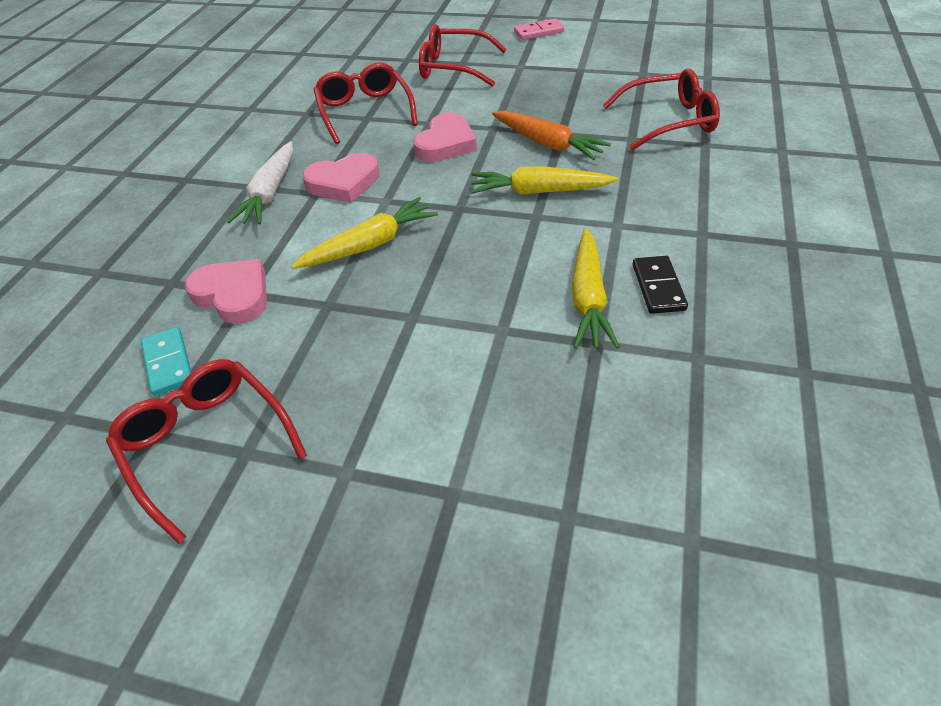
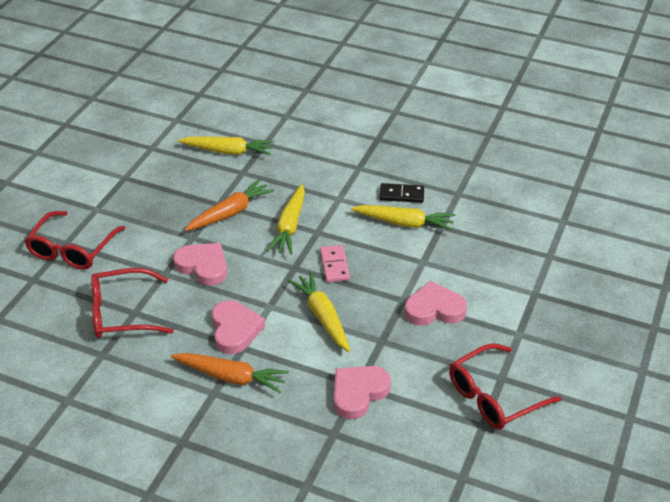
camera: 85 degrees left, 5 degrees down
(168, 363) = (422, 424): turquoise domino -> none
(270, 193) = (231, 377): white carrot -> orange carrot
(396, 354) = (434, 309): none -> pink heart
(538, 32) = (37, 188): pink domino -> pink domino (334, 265)
(668, 121) = (228, 151): red glasses -> yellow carrot

